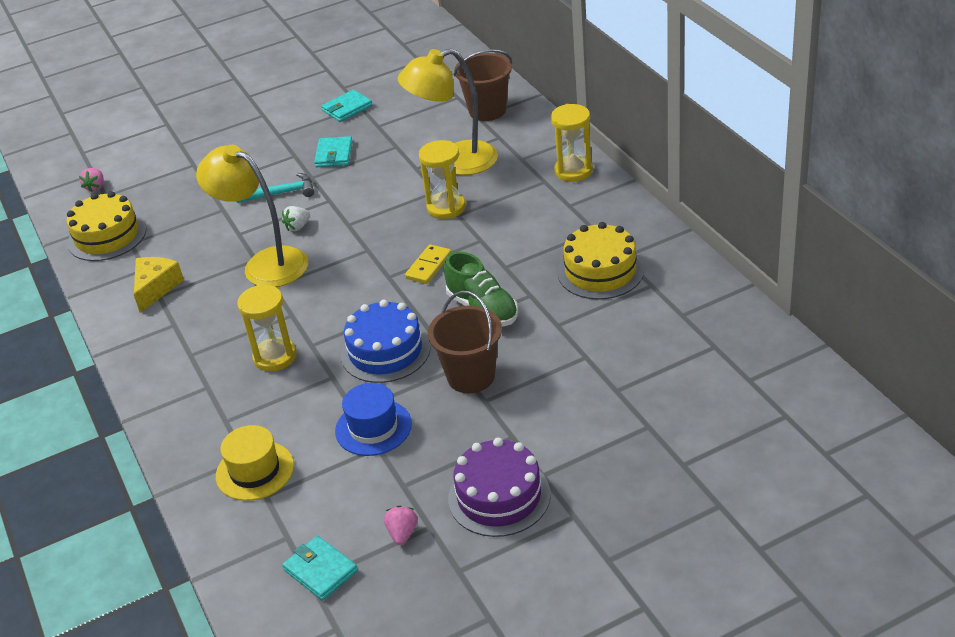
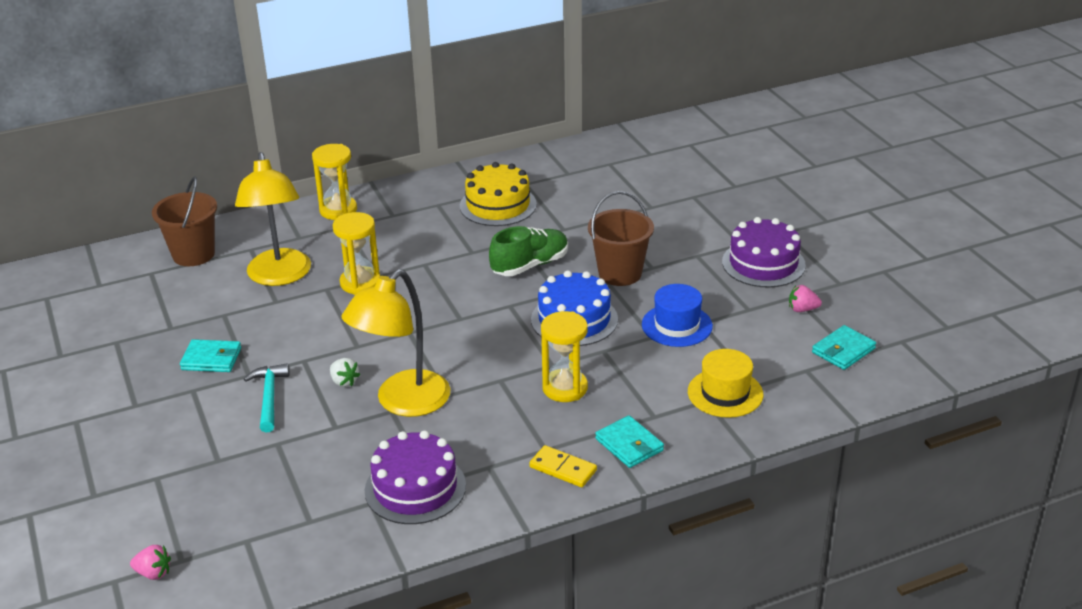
camera: 90 degrees left, 5 degrees down
(107, 236) = (283, 546): yellow cake -> none
(156, 288) = (415, 488): yellow cheese -> purple cake
(347, 108) = (114, 351): turquoise wallet -> turquoise wallet (629, 445)
(428, 266) = (453, 294): yellow domino -> yellow domino (563, 469)

